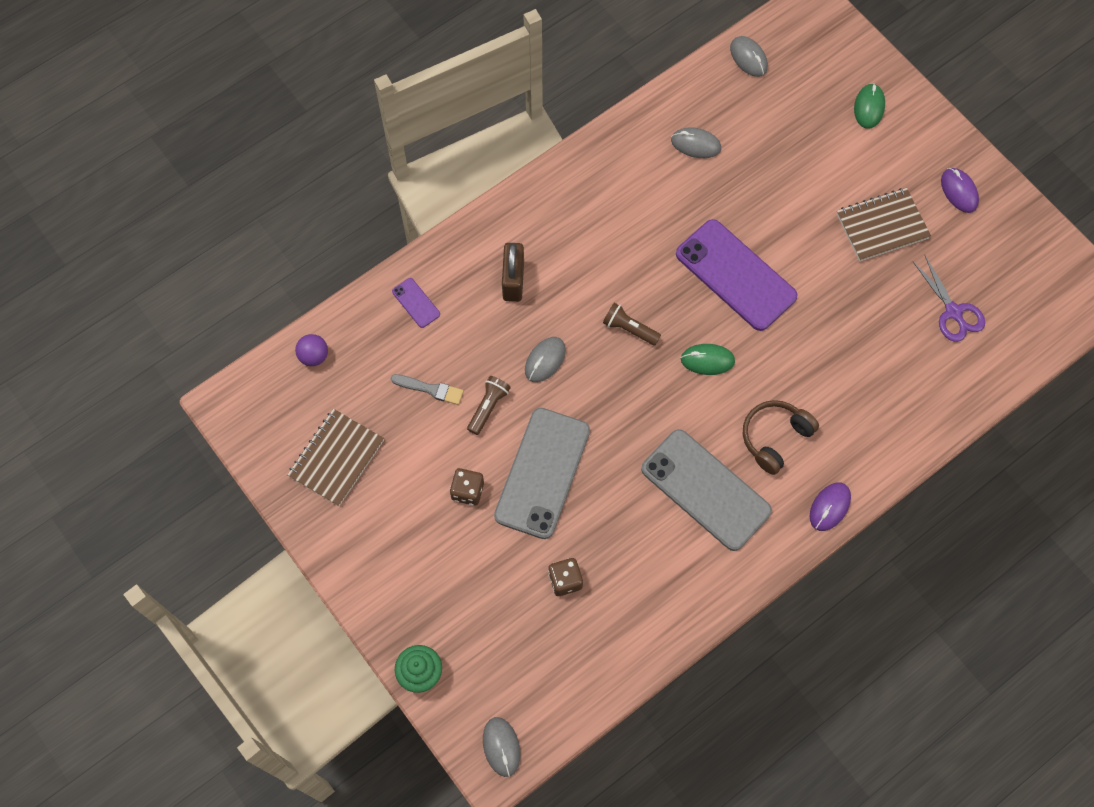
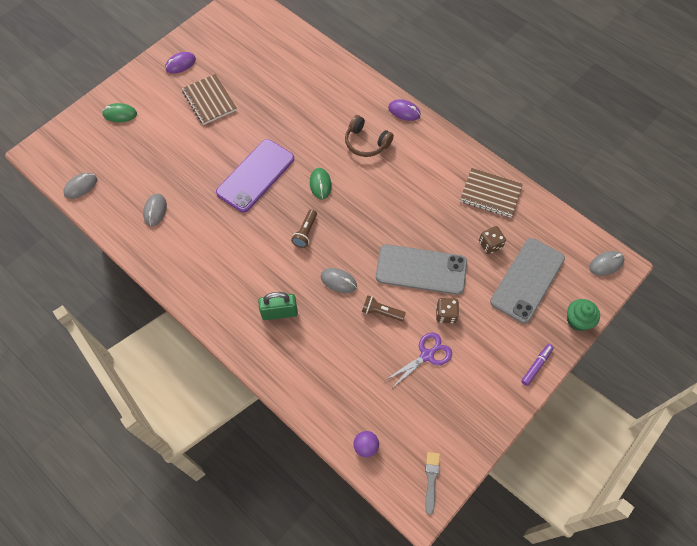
camera: 100 degrees left, 5 degrees down
(336, 458) = (444, 410): brown notebook -> brown notebook (490, 194)
(368, 594) = (536, 366): none -> purple marker
(416, 303) = (308, 378): purple phone -> none
(430, 389) = (375, 354): grey brush -> grey brush (431, 479)
(513, 280) = (279, 312): brown padlock -> green padlock
(706, 489) = (409, 175): grey phone -> grey phone (527, 280)
(953, 312) = (265, 62): purple scissors -> purple scissors (427, 355)

